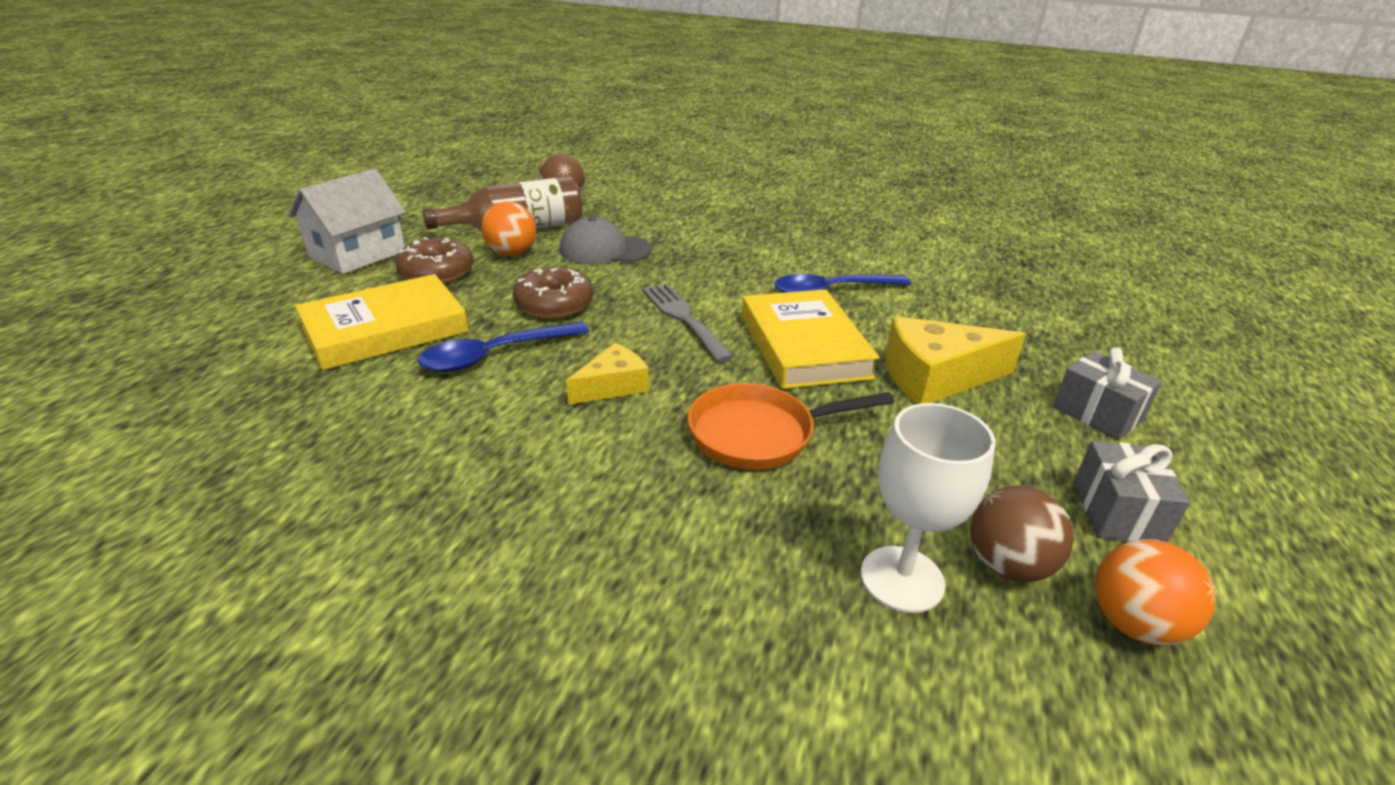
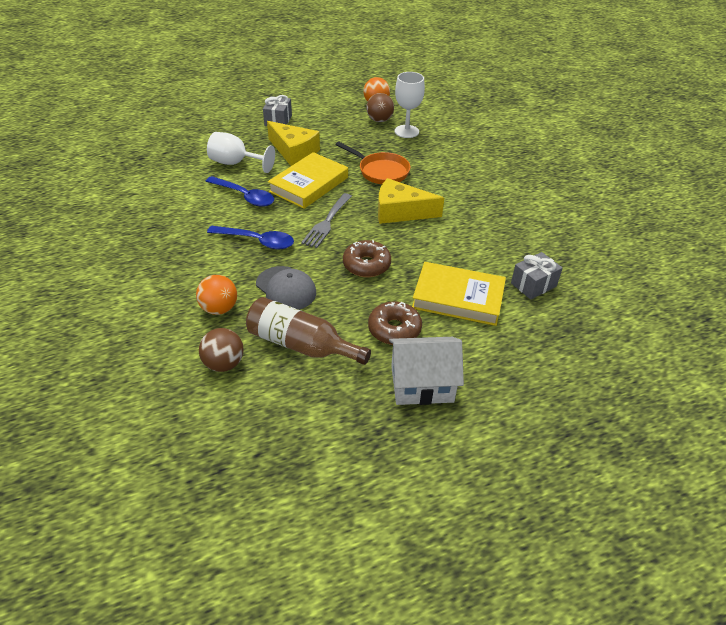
camera: 130 degrees left, 10 degrees up
(496, 355) = (425, 252): blue spoon -> blue spoon (257, 241)
(511, 253) = (336, 320): orange ball -> orange ball (219, 309)
(612, 386) = (400, 212): yellow cheese -> yellow cheese, size x1.68
(941, 316) = (236, 163): none -> white goblet
(1117, 512) = (333, 111): grey gift -> grey gift (533, 285)

